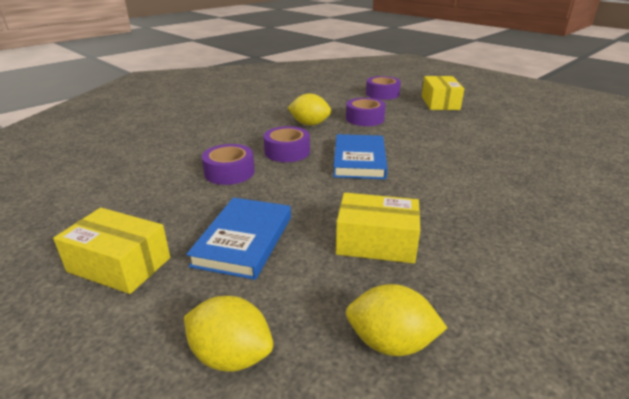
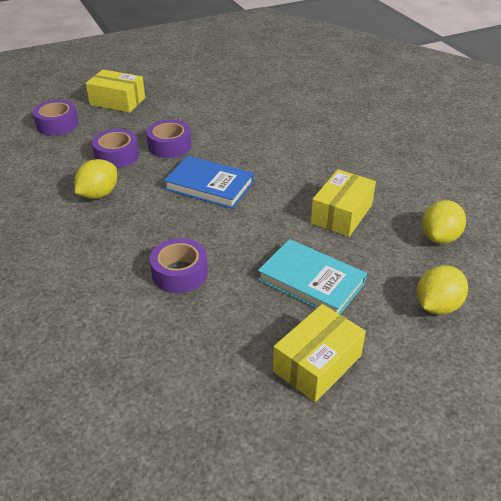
camera: 70 degrees left, 10 degrees up
(244, 240) = (311, 281): blue book -> turquoise book
(287, 152) = (159, 225): purple tape -> purple tape (170, 146)

